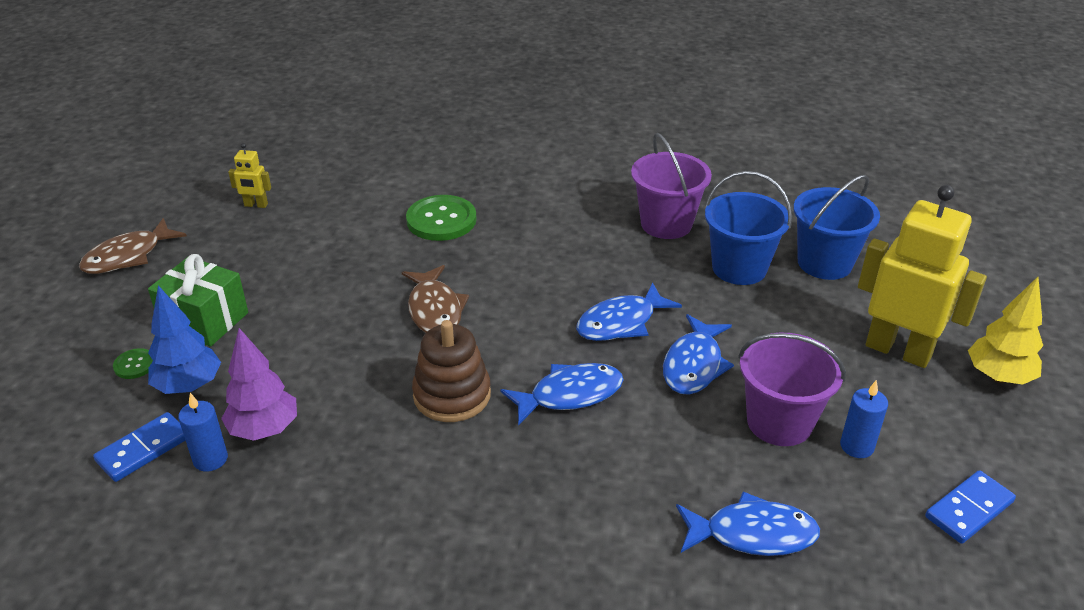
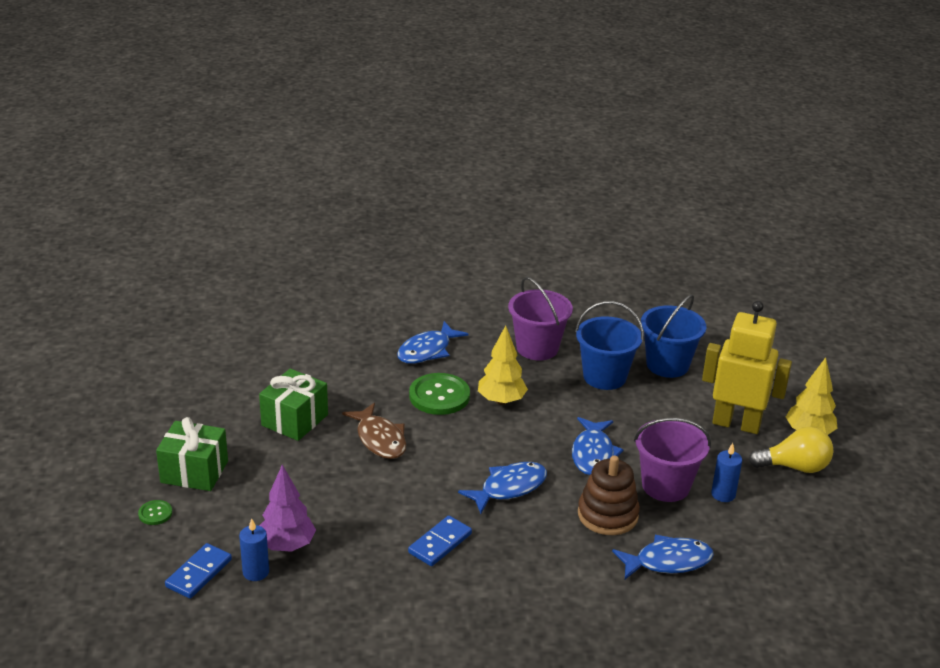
camera: 15 degrees left, 5 degrees down
(128, 256) = (98, 428): brown fish -> none
(189, 386) = (209, 523): blue tree -> none
(256, 205) = (187, 372): yellow robot -> none
(347, 274) = (294, 420): none -> green gift
(441, 220) = (353, 366): green button -> green button (439, 396)
(452, 395) = (420, 500): brown stacking toy -> brown stacking toy (607, 515)
(600, 282) = (501, 401): none -> yellow tree
(621, 322) = (528, 430): blue fish -> blue fish (427, 350)
(968, 421) = (794, 467): none -> yellow light bulb
(969, 509) = (805, 524): blue domino -> blue domino (440, 543)

